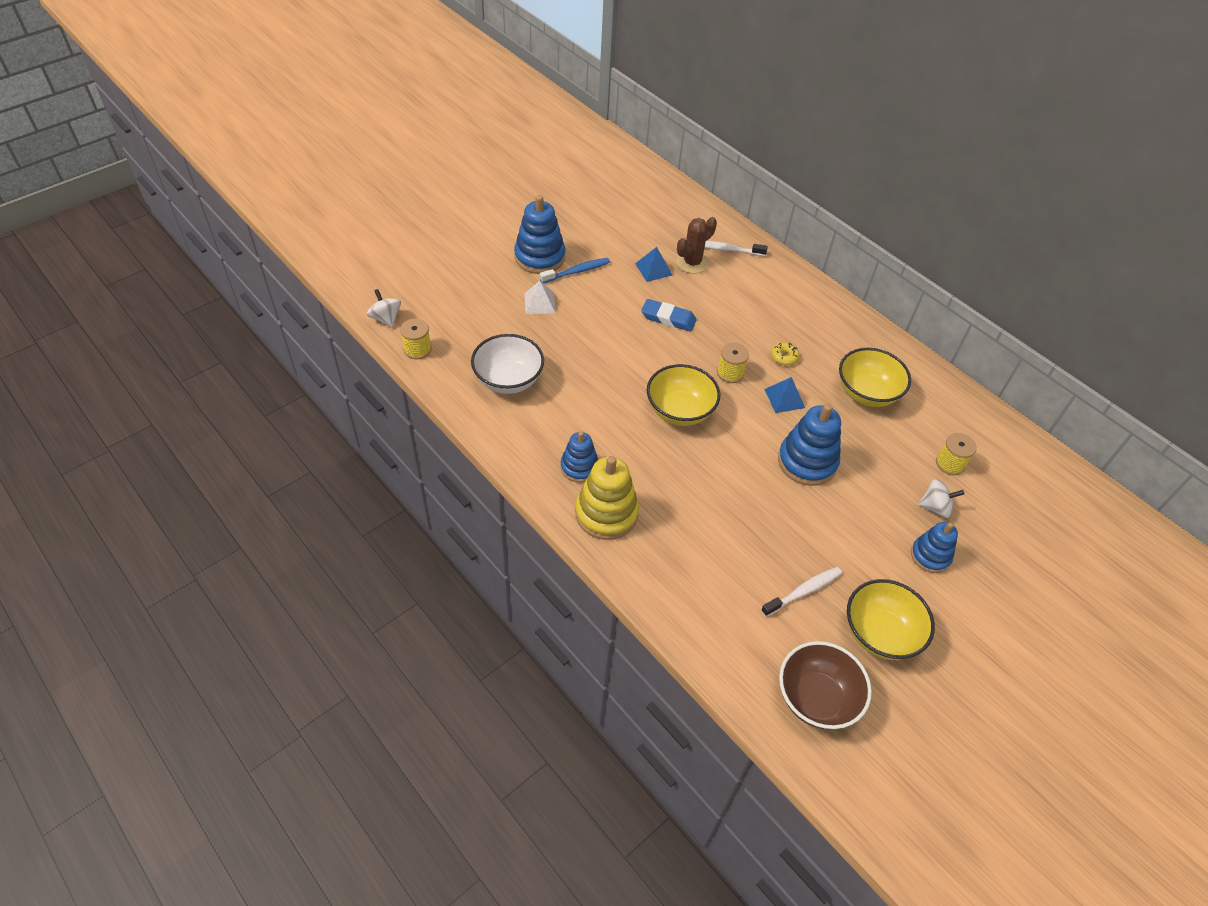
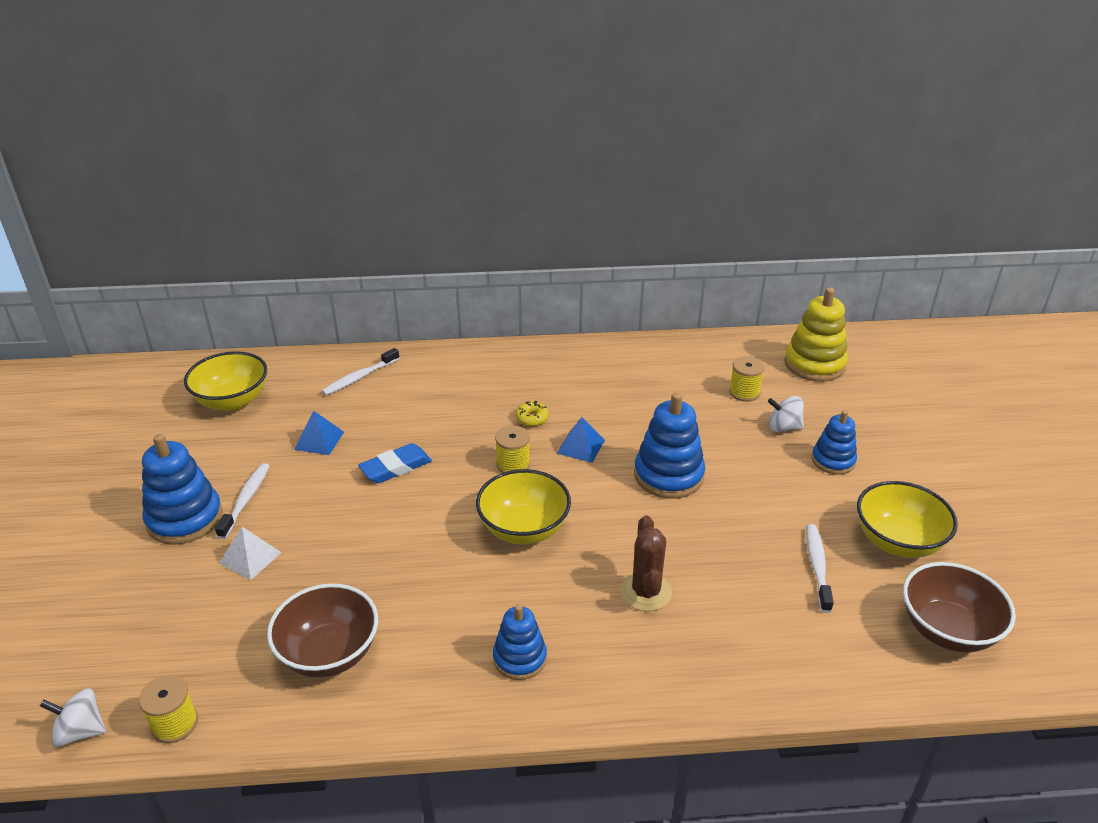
camera: 50 degrees left, 15 degrees down
(508, 380) = (329, 653): white bowl -> brown bowl
(577, 271) = (246, 500): blue toothbrush -> white toothbrush
(606, 513) = (604, 670): yellow stacking toy -> yellow stacking toy (814, 364)
(692, 263) = (346, 409): brown cactus -> brown cactus (646, 592)
(866, 393) = (625, 393): yellow bowl -> yellow bowl (232, 401)
(935, 507) = (783, 427): white spinning top -> white spinning top turned 120 degrees counterclockwise

